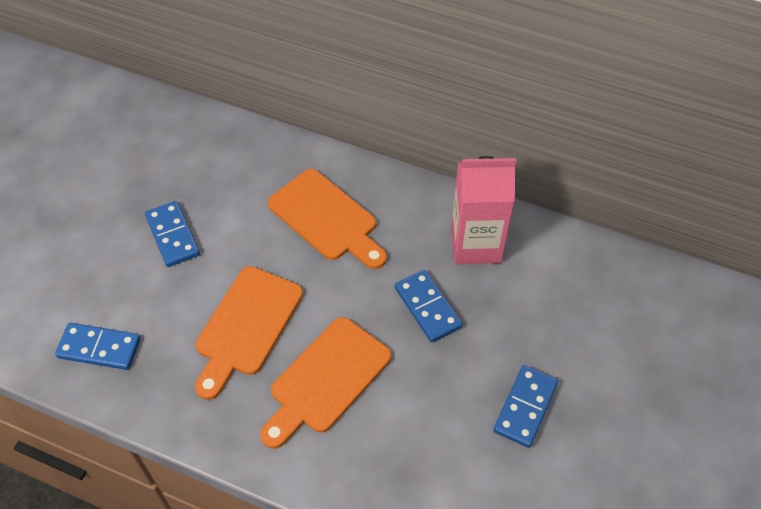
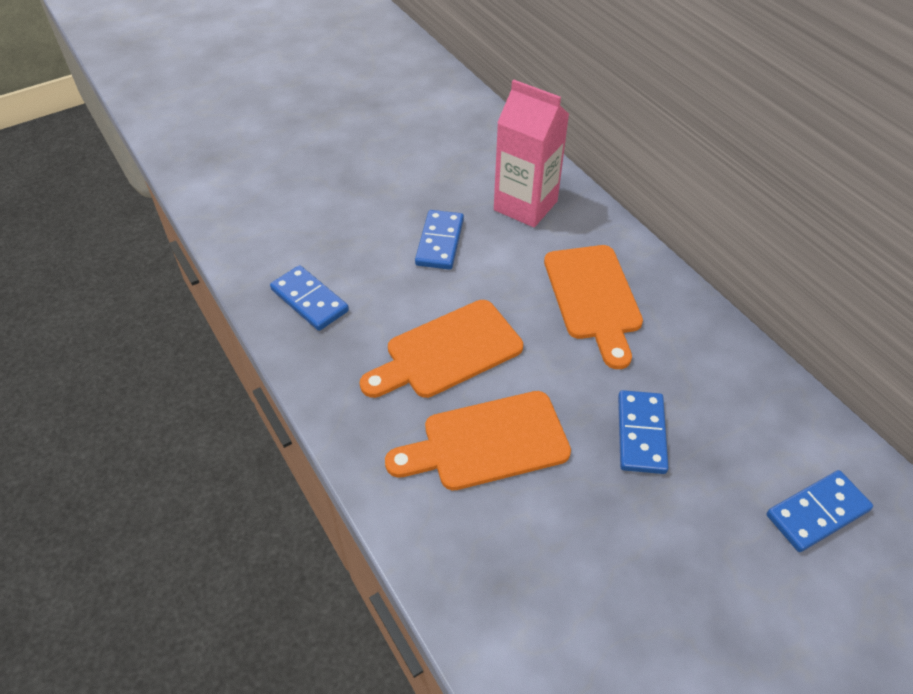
camera: 35 degrees right, 5 degrees down
(476, 244) = (738, 401): pink carton -> pink carton (525, 205)
(525, 407) = (684, 599): blue domino -> blue domino (817, 512)

